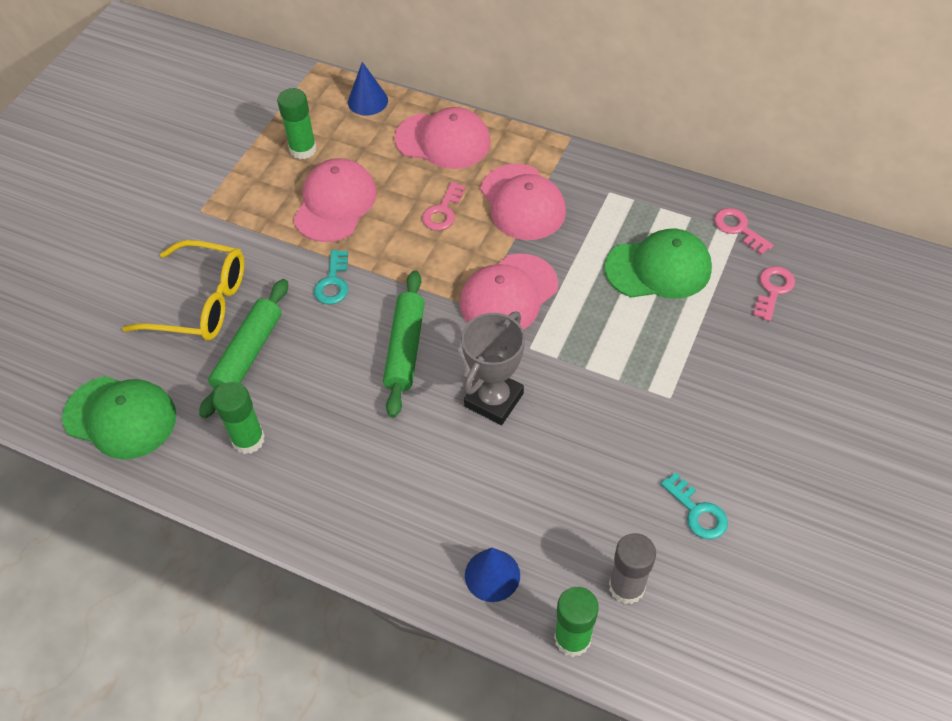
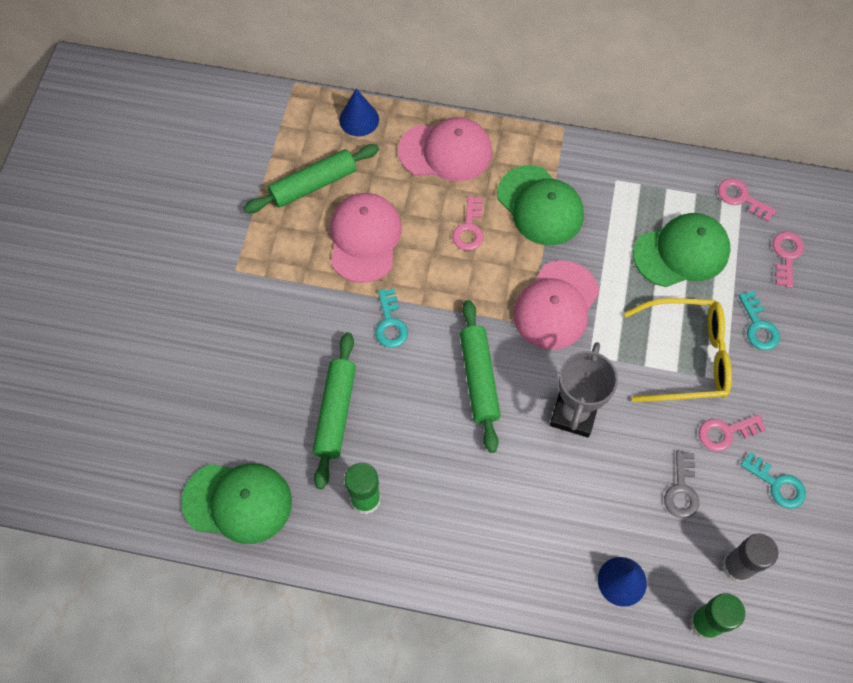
camera: 15 degrees left, 10 degrees up
(200, 302) = (271, 368): yellow glasses -> yellow glasses (686, 357)
(303, 149) = (313, 185): green glue stick -> green rolling pin
(522, 202) = (540, 206): pink cap -> green cap
(588, 496) = (681, 490): none -> grey key
(654, 449) = (726, 432): none -> pink key
(722, 351) = (758, 326): none -> turquoise key

